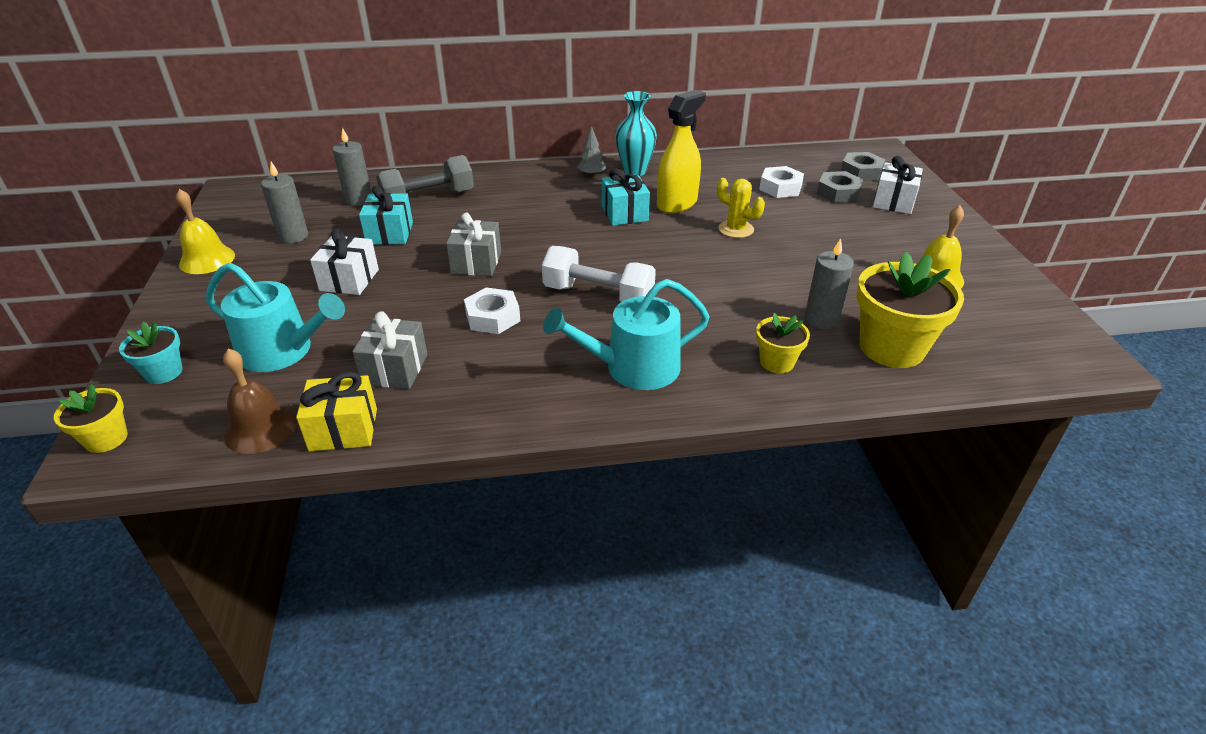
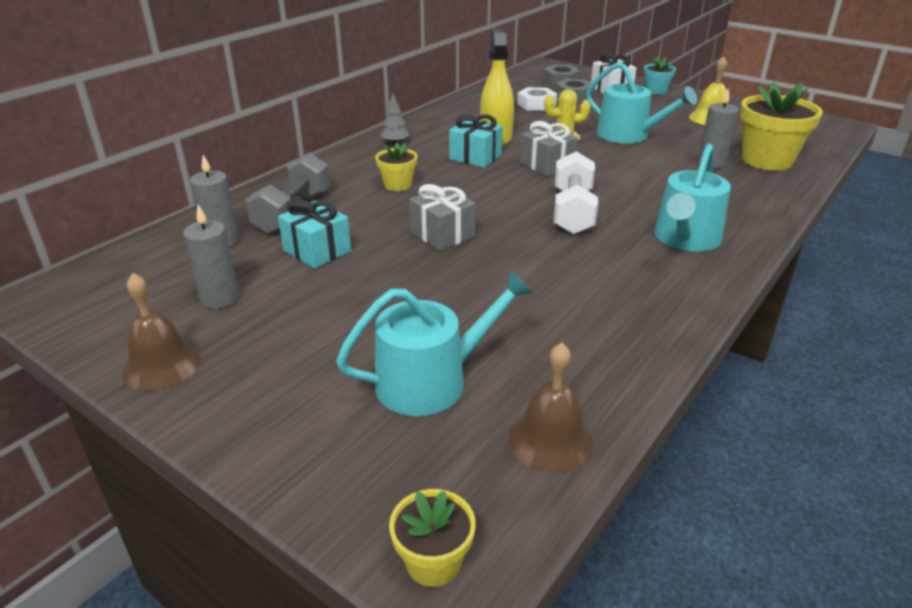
camera: 45 degrees left, 5 degrees down
(163, 372) = (354, 473): turquoise flower pot -> turquoise flower pot (656, 91)
(207, 259) = (161, 365): yellow bell -> brown bell
(343, 429) = (611, 393): yellow gift -> none
(349, 280) = (363, 300): white gift -> none
(395, 369) = (551, 332): grey gift -> grey gift (547, 165)
(492, 317) = (537, 261): white nut -> none
(598, 295) = (573, 211): white dumbbell -> white dumbbell turned 60 degrees counterclockwise
(634, 171) = (421, 129): turquoise vase -> none
(777, 362) = (740, 194): yellow flower pot -> yellow flower pot (397, 185)
(801, 255) = (628, 135): none -> turquoise watering can

